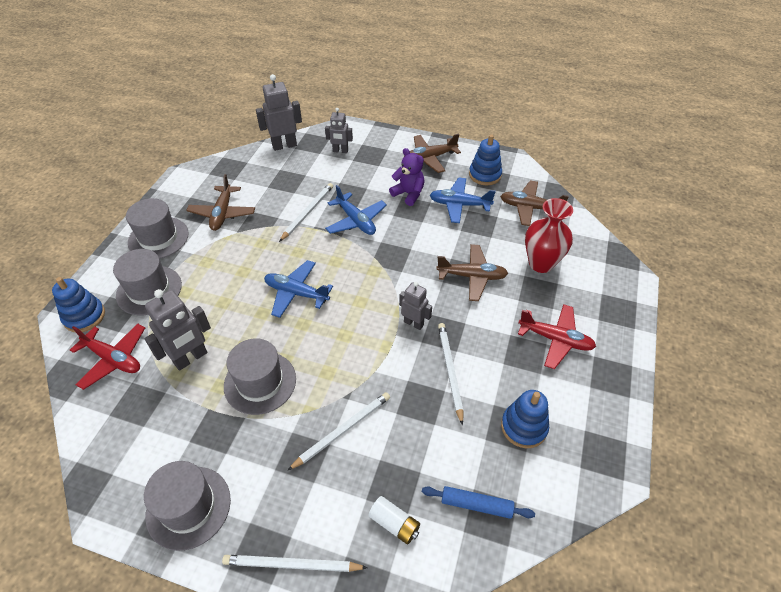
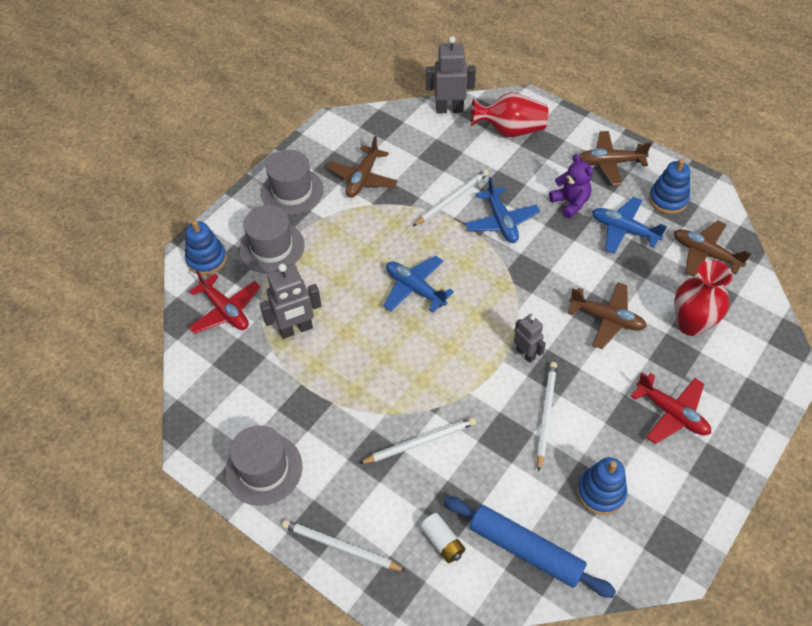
camera: 20 degrees right, 5 degrees up
(260, 382) = (355, 372): grey hat -> none
(340, 151) = (510, 130): grey robot -> red vase
(476, 505) = (525, 550): blue rolling pin -> blue rolling pin, size x1.68

